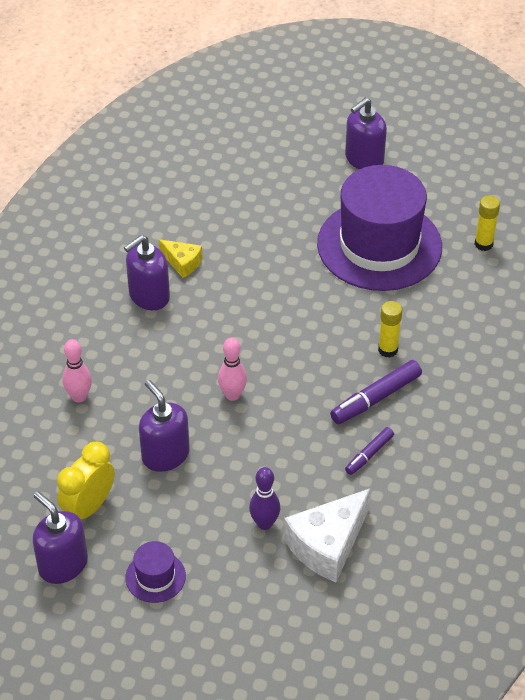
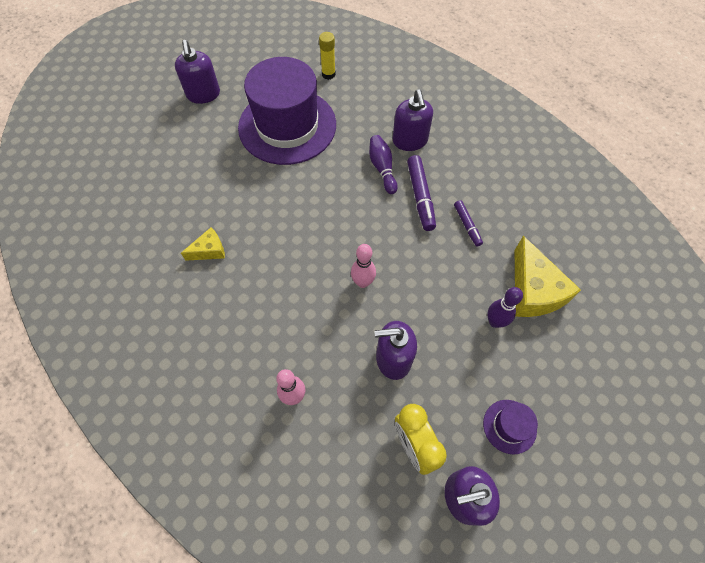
camera: 60 degrees left, 15 degrees up
(149, 296) = (225, 290): purple soap dispenser -> purple soap dispenser (410, 141)
(327, 545) = (533, 291): white cheese -> yellow cheese
(388, 350) = (382, 168): yellow glue stick -> purple bowling pin

